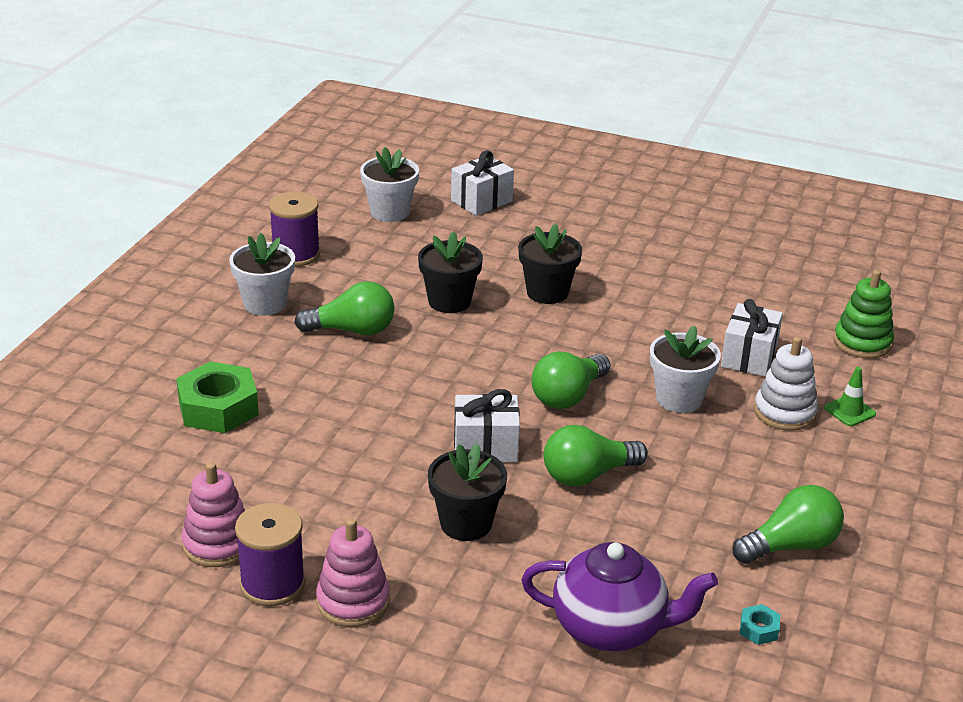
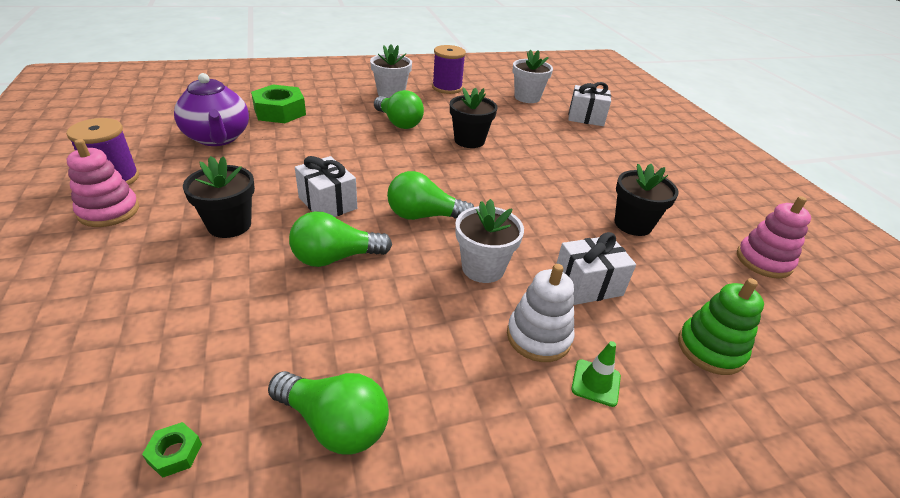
camera: 50 degrees right, 5 degrees up
(218, 544) = (146, 150): pink stacking toy -> pink stacking toy (763, 261)
(547, 292) = (530, 168): black flower pot -> black flower pot (633, 224)
(587, 475) = (335, 258): green light bulb -> green light bulb turned 45 degrees counterclockwise
(611, 629) = (129, 344): purple teapot -> purple teapot (217, 138)
(759, 629) = (175, 453): turquoise nut -> green nut

